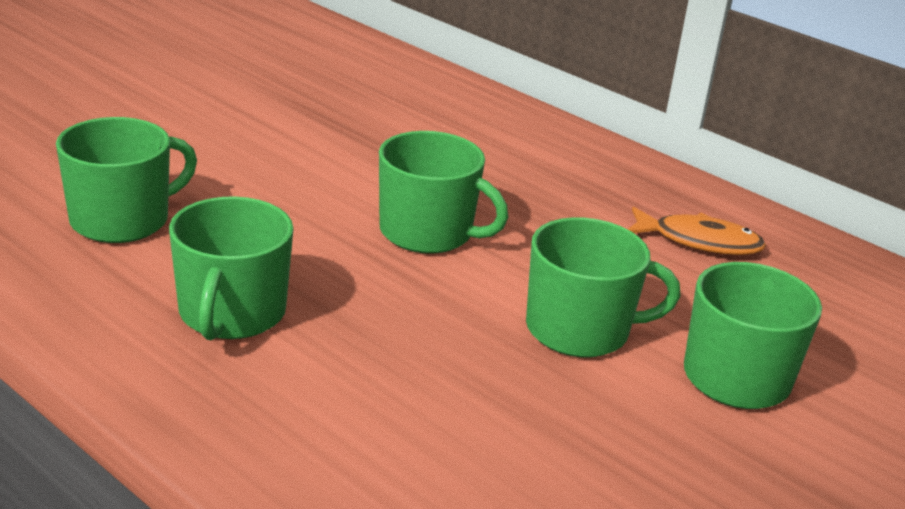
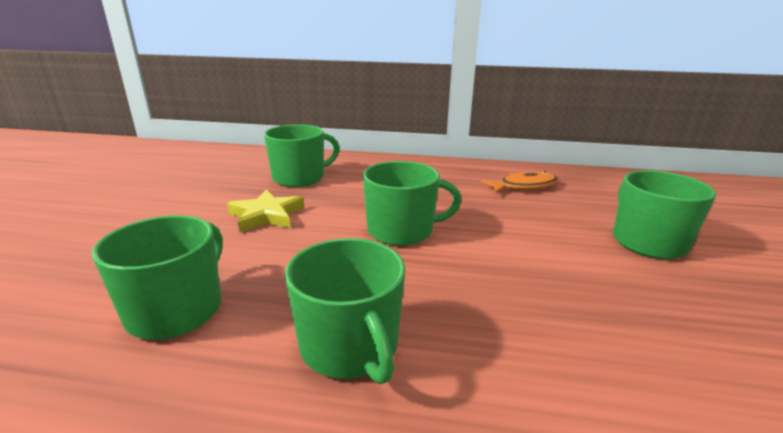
camera: 30 degrees left, 5 degrees down
(296, 153) = (266, 215): none -> yellow star
(580, 330) = (553, 251): green mug -> green mug (300, 178)

